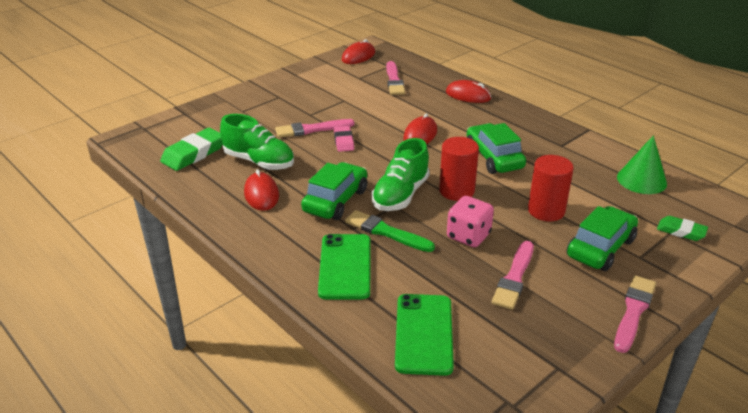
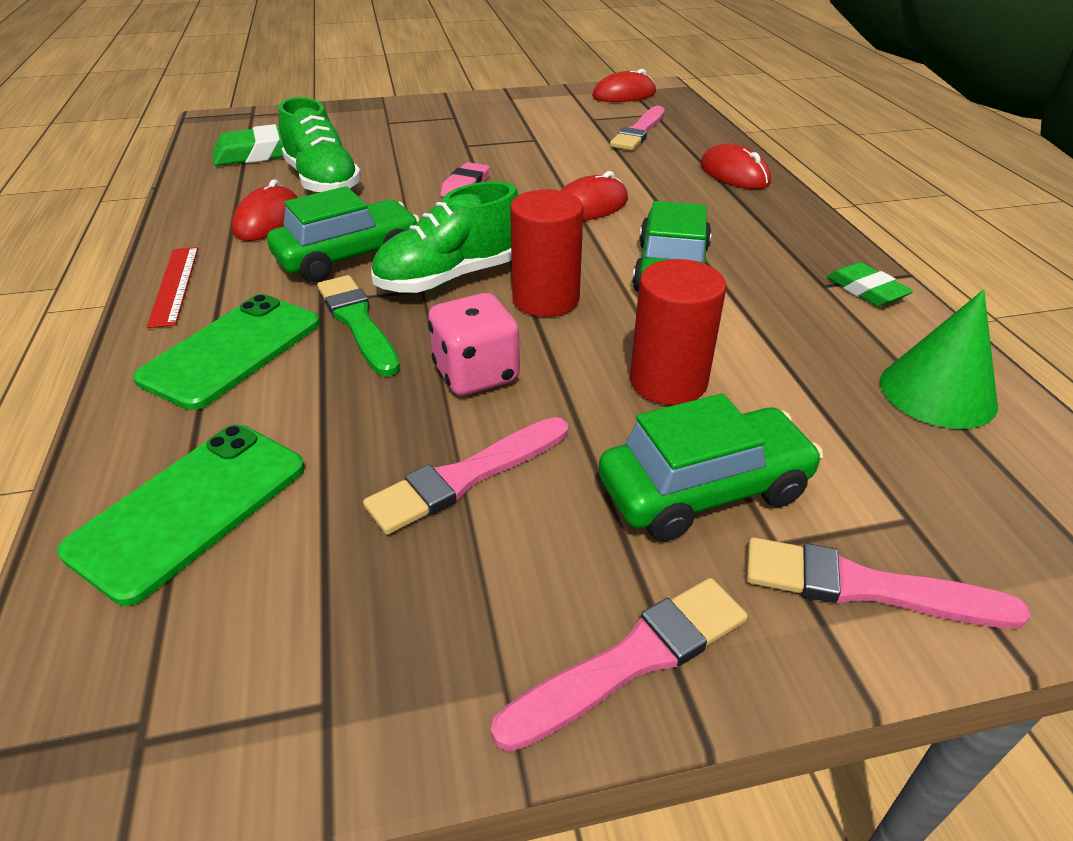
camera: 30 degrees right, 5 degrees up
(265, 246) = (174, 285): none -> red ruler
(312, 129) = (443, 162): pink brush -> pink brush (867, 587)
(681, 231) = (935, 527): green eraser -> green eraser (866, 290)

